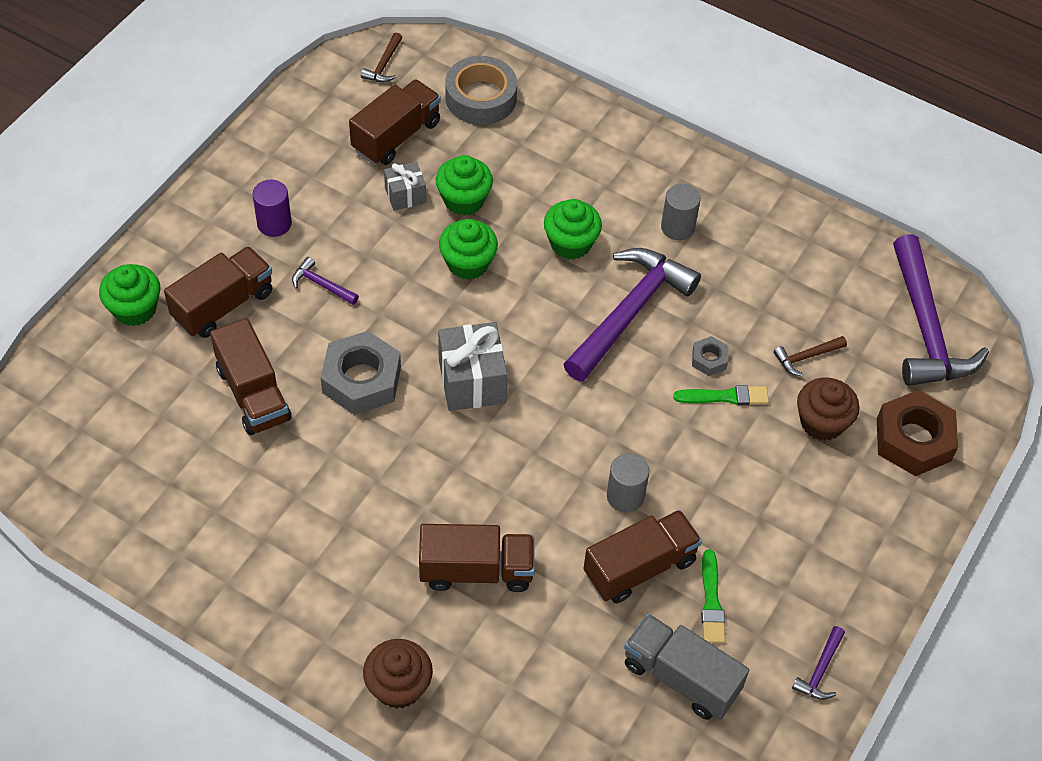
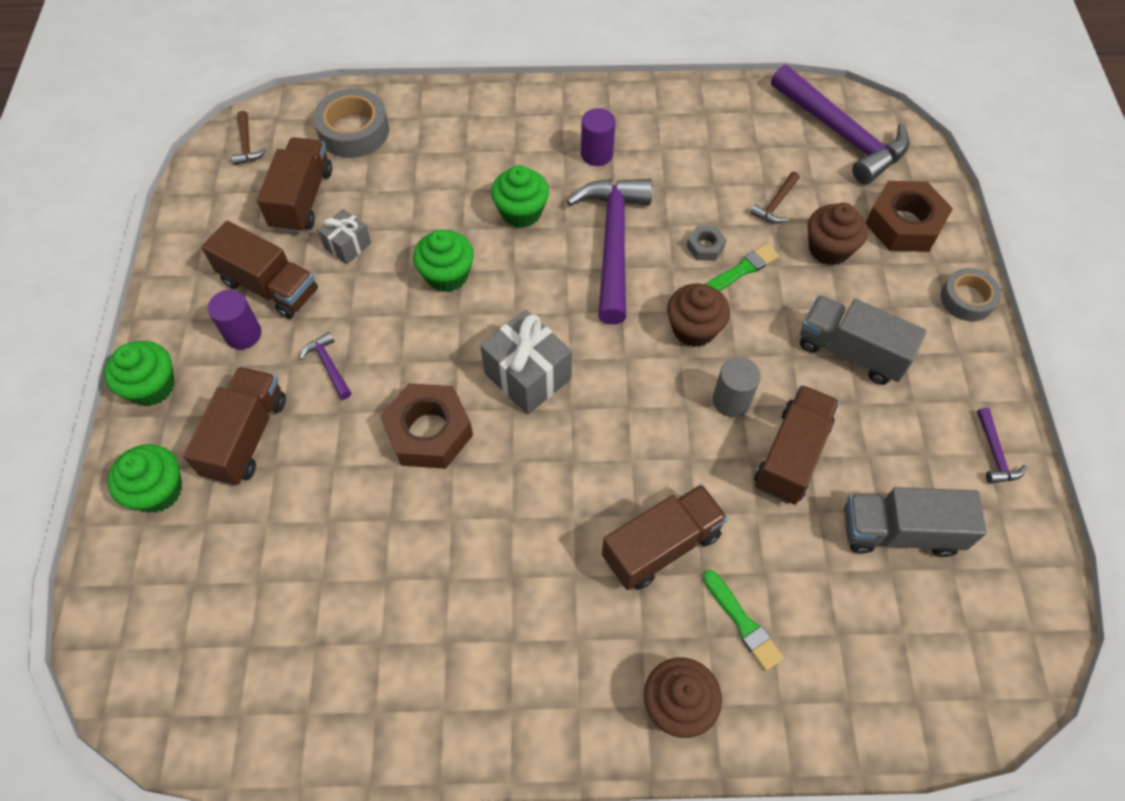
camera: 30 degrees left, 5 degrees up
(253, 394) = (336, 505): brown truck -> brown truck (270, 286)
(322, 285) = (328, 365): purple hammer -> purple hammer turned 60 degrees clockwise
(361, 380) = (429, 432): grey nut -> brown nut
(464, 200) = (403, 223): green cupcake -> green cupcake (152, 386)
(641, 421) = (694, 329): none -> brown cupcake
(677, 227) = (596, 154): grey cylinder -> purple cylinder
(711, 601) = (869, 449): green brush -> green brush (742, 622)
(764, 517) = (851, 352): none -> grey truck
(914, 535) = (967, 299): none -> grey tape

